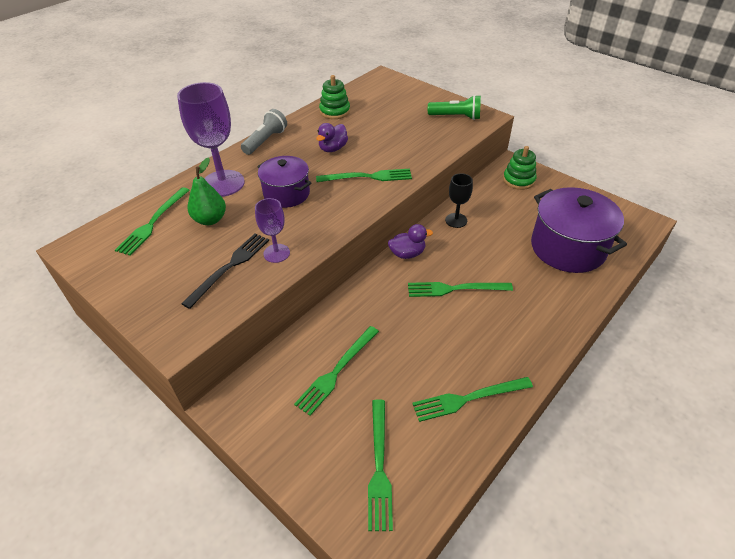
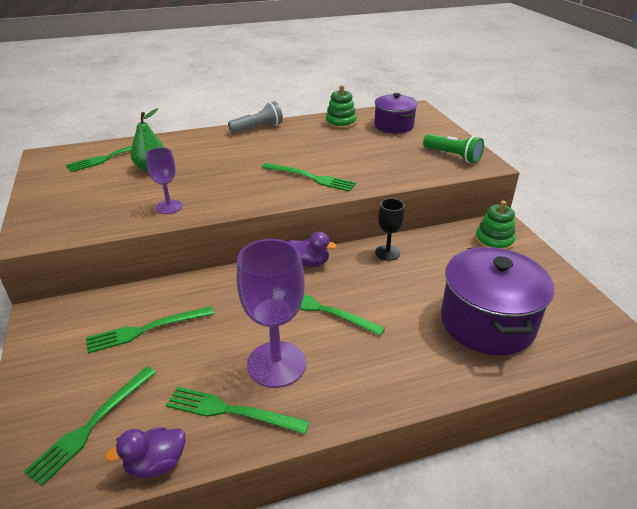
camera: 30 degrees right, 10 degrees down
(223, 183) = (190, 147): purple goblet -> purple goblet (276, 364)
(230, 267) = (124, 204): black fork -> none
(286, 194) = (228, 169): purple pot -> purple pot (394, 126)
(333, 148) = (306, 148): purple duck -> purple duck (156, 464)

